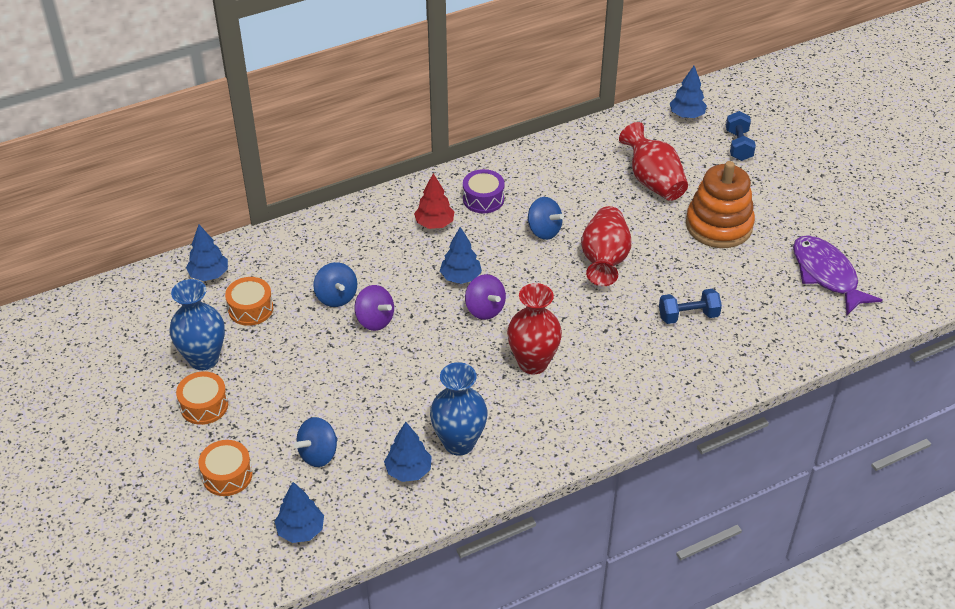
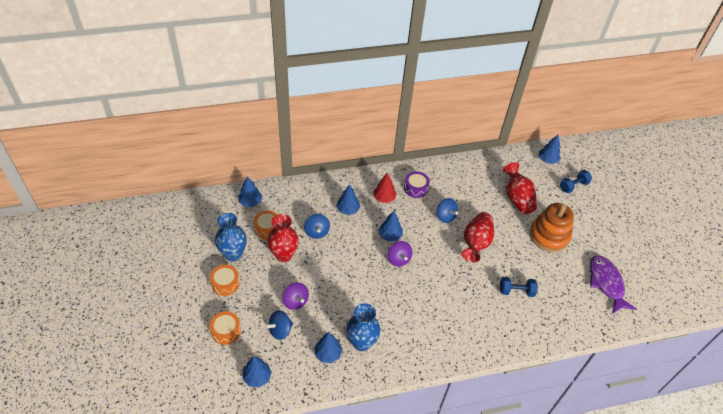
camera: 10 degrees right, 5 degrees up
(375, 320) = (334, 252): purple spinning top -> purple spinning top (295, 301)
(379, 253) = (348, 210): none -> blue tree
(533, 363) = (417, 301): red vase -> red vase (284, 255)
(738, 145) = (573, 186): blue dumbbell -> blue dumbbell turned 45 degrees clockwise

